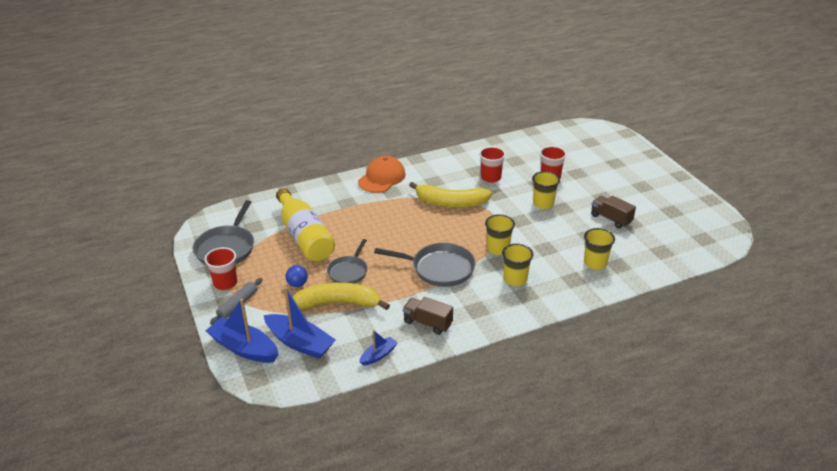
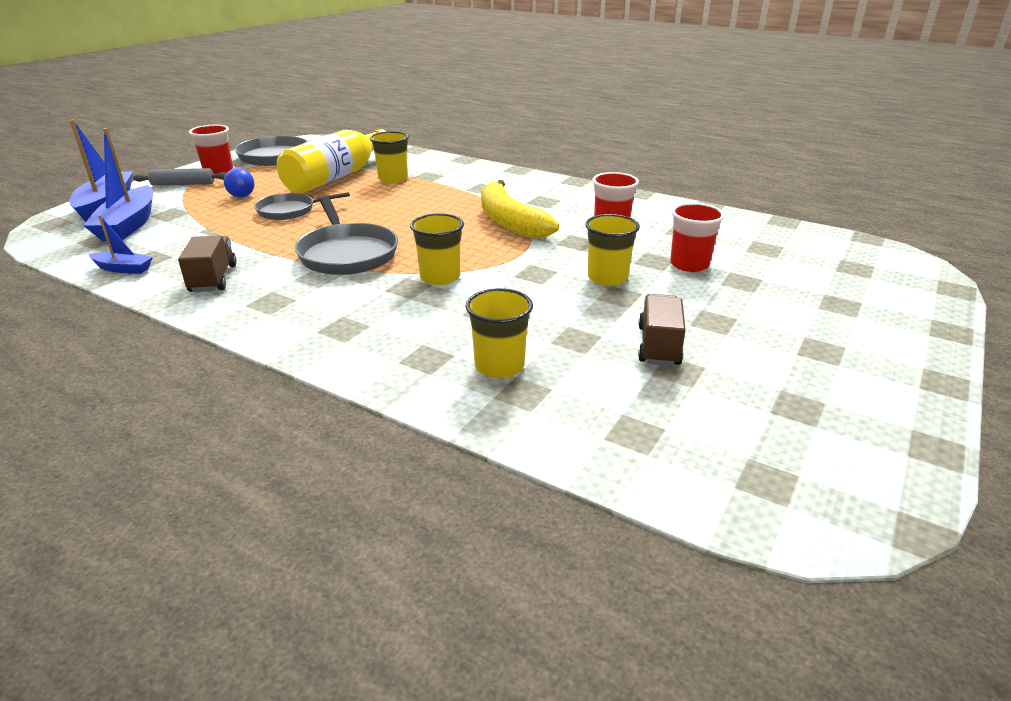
camera: 55 degrees right, 5 degrees down
(338, 303) = (219, 222): yellow banana -> none
(382, 178) = (504, 177): orange cap -> none
(515, 279) = (375, 309): yellow cup -> yellow cup (393, 179)

